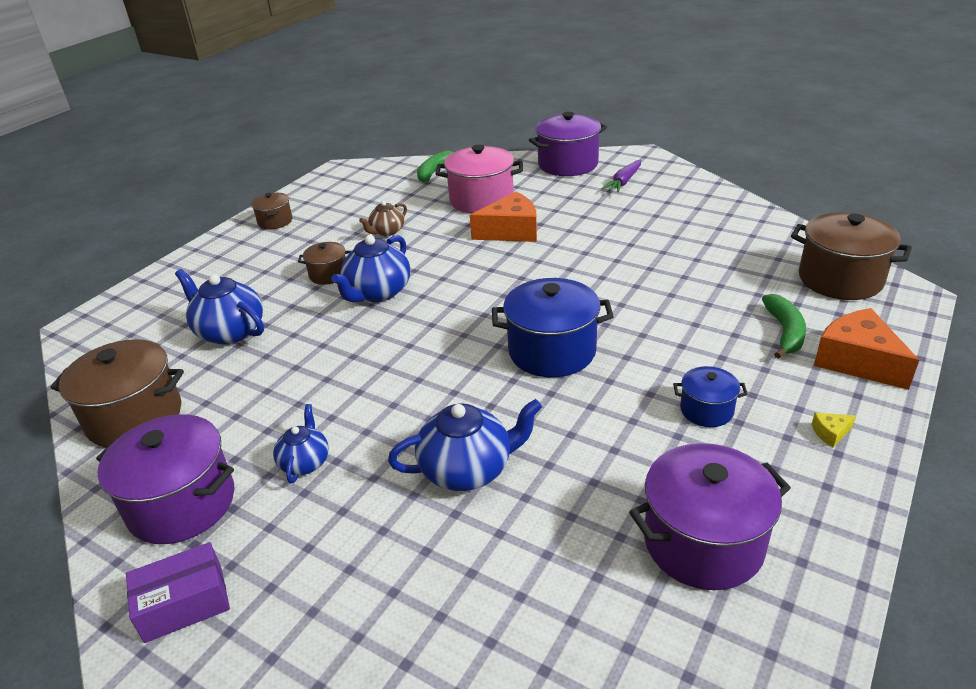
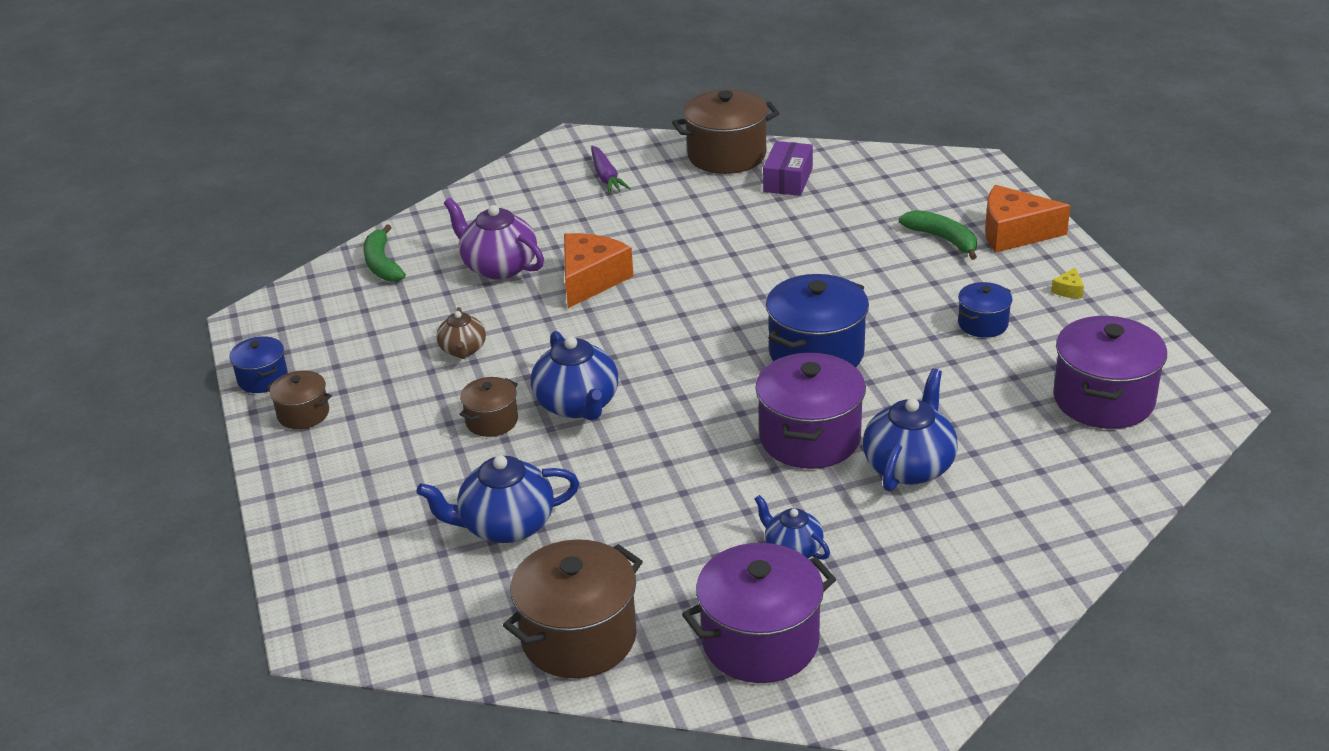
camera: 50 degrees left, 0 degrees up
(184, 603) = (892, 675): purple box -> purple box (788, 180)
(294, 197) = (263, 378): none -> blue pot
(481, 200) = (499, 266): pink pot -> purple teapot
(568, 164) = (516, 185): purple pot -> purple pot (810, 438)
(840, 279) = (916, 177): brown pot -> brown pot (726, 155)

